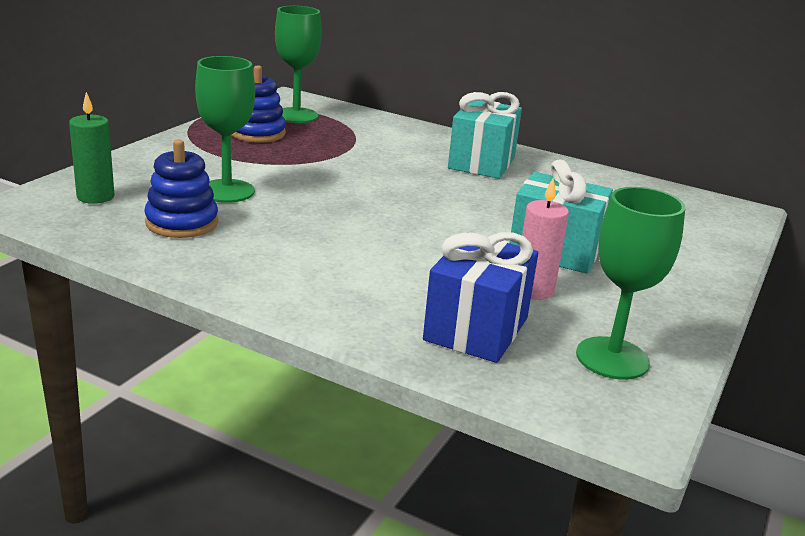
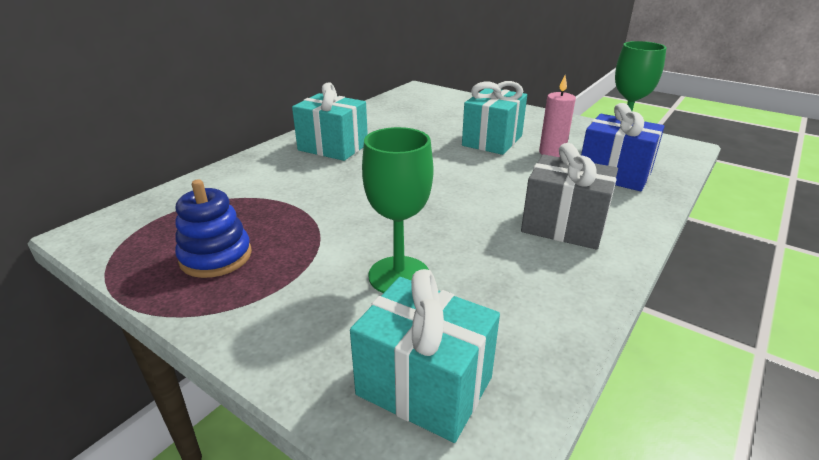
camera: 80 degrees left, 5 degrees up
(95, 197) = (424, 386): green candle -> turquoise gift
(182, 223) = (488, 304): blue stacking toy -> none
(296, 115) = (163, 229): green goblet -> none
(318, 272) = (563, 226): none -> grey gift

